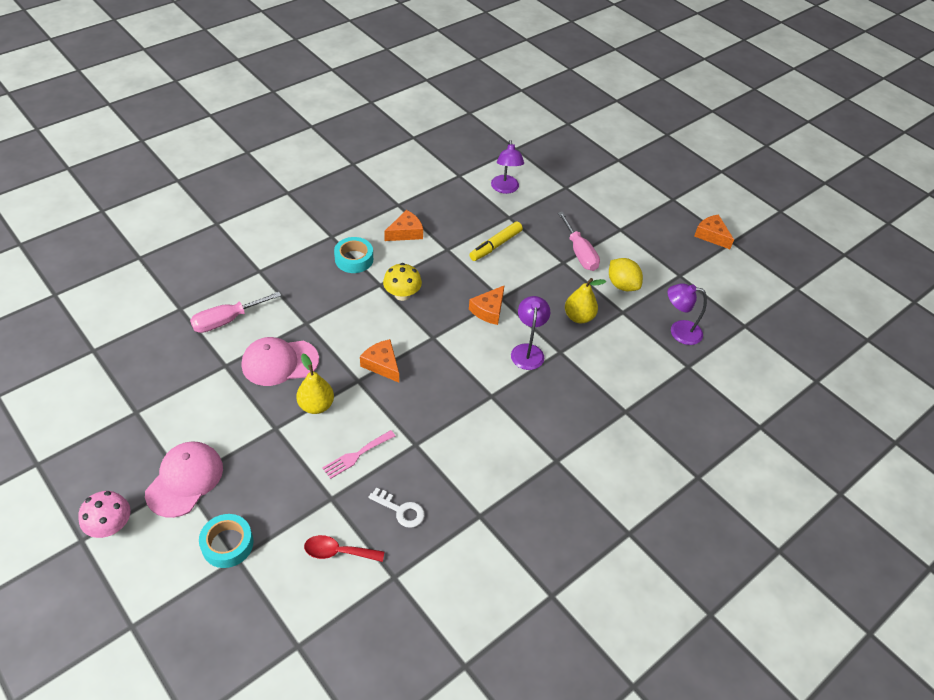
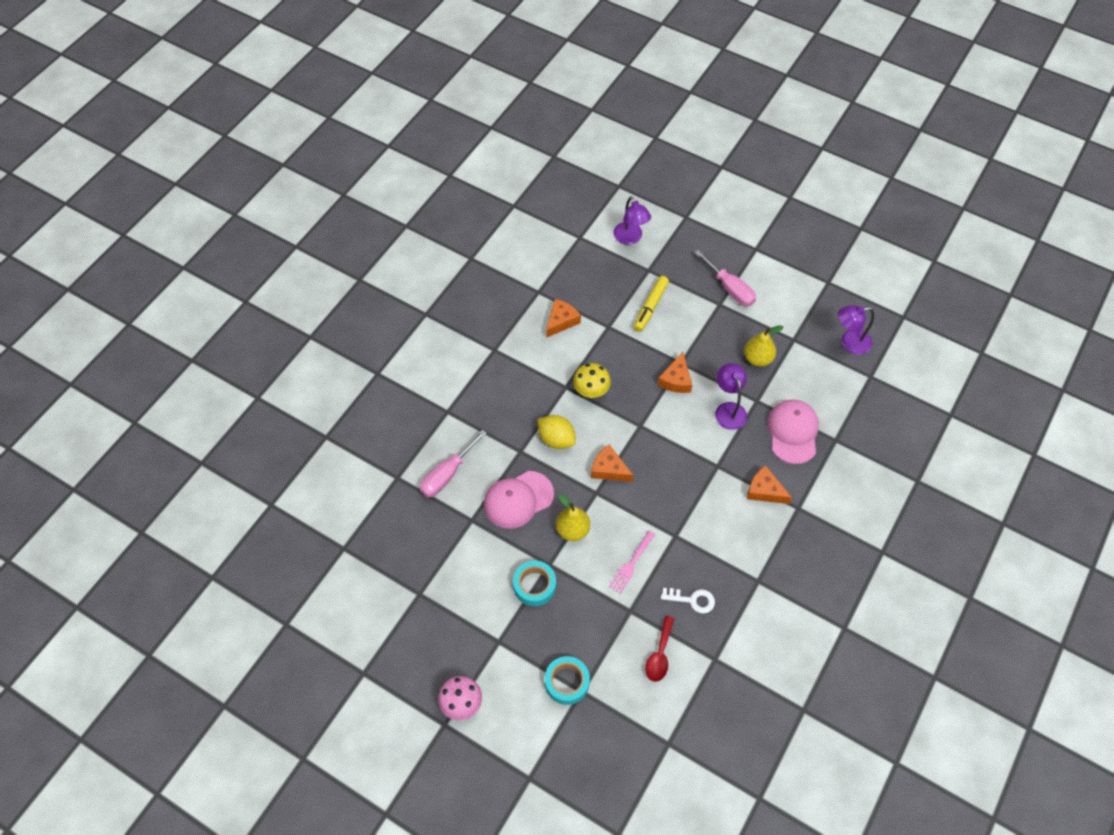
camera: 15 degrees left, 10 degrees up
(185, 480) = (499, 640): pink cap -> pink cap (793, 432)
(338, 552) = (659, 655): red spoon -> red spoon turned 60 degrees counterclockwise
(354, 259) = (528, 368): turquoise tape -> turquoise tape (534, 585)
(622, 285) = (782, 311): yellow lemon -> yellow lemon (556, 439)
(711, 235) = (840, 227): orange cheese -> orange cheese (764, 490)

